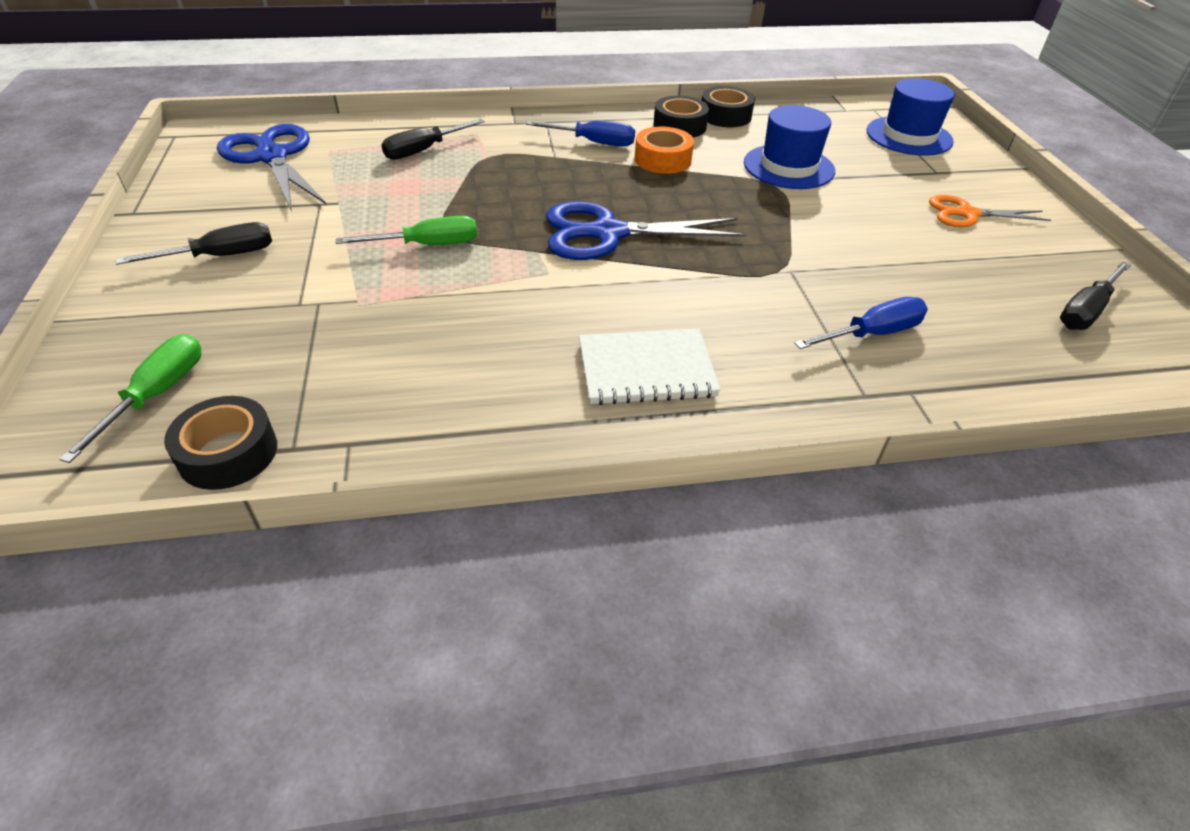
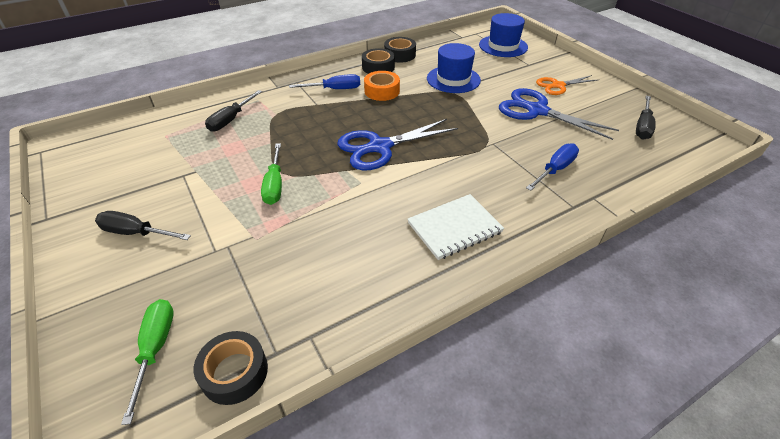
camera: 20 degrees left, 0 degrees up
(220, 256) = (136, 233): black screwdriver -> black screwdriver turned 120 degrees counterclockwise
(272, 157) = (127, 150): blue scissors -> blue scissors (537, 111)
(427, 245) = (274, 185): green screwdriver -> green screwdriver turned 120 degrees clockwise

